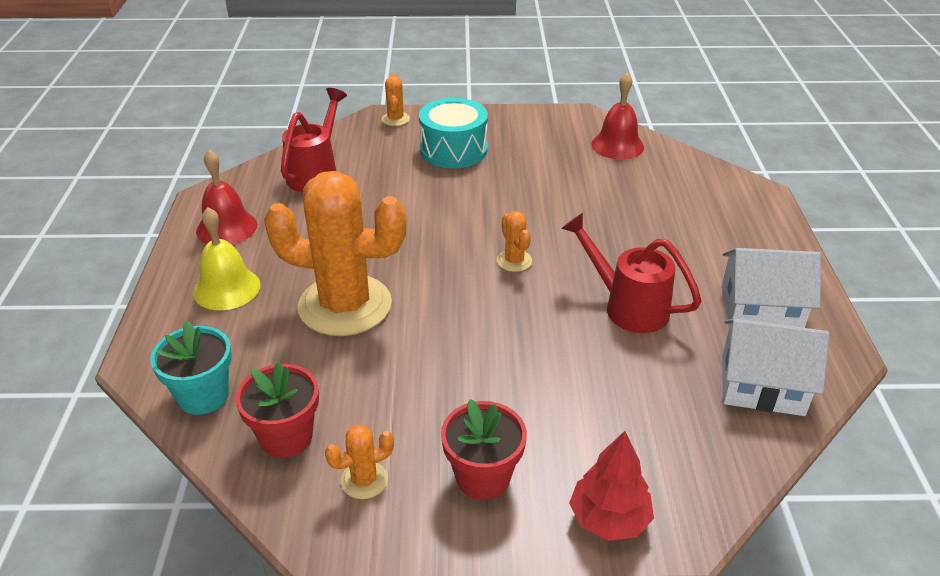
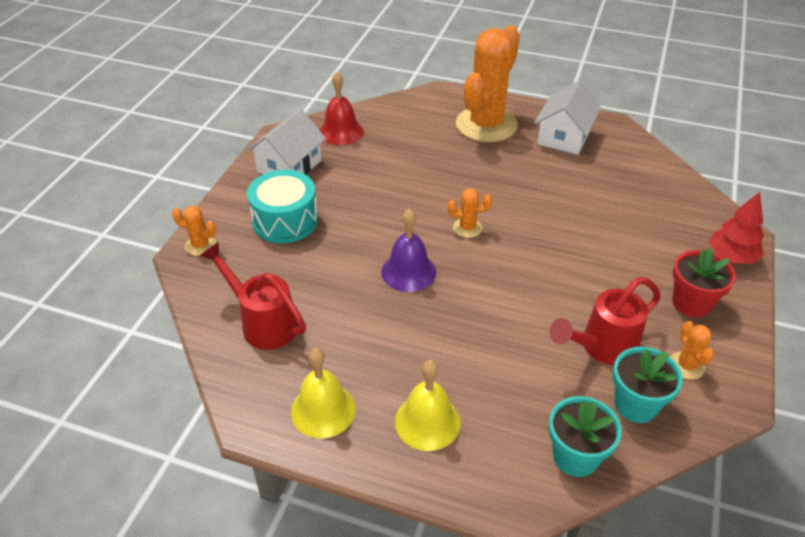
camera: 70 degrees left, 5 degrees up
(226, 228) = (323, 410): red bell -> yellow bell
(286, 437) = (635, 405): red flower pot -> turquoise flower pot
(345, 305) = (485, 340): orange cactus -> orange cactus (486, 125)
(421, 236) = (408, 272): none -> purple bell
(626, 306) = (541, 189): red watering can -> red watering can (601, 347)
(762, 385) = (633, 161): white house -> white house (289, 166)

